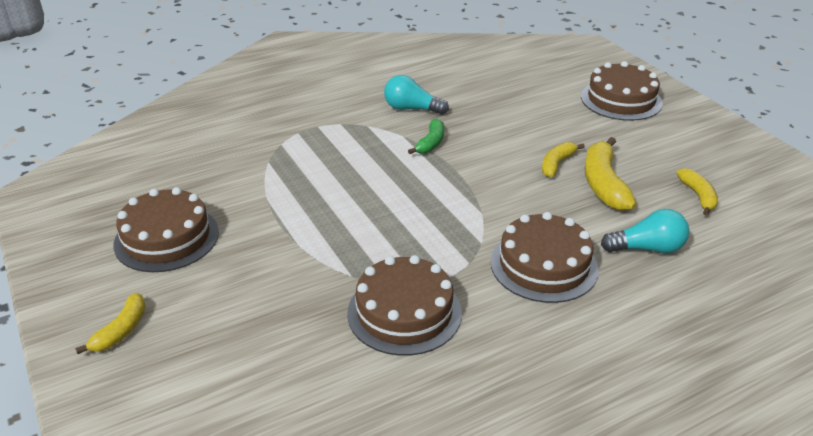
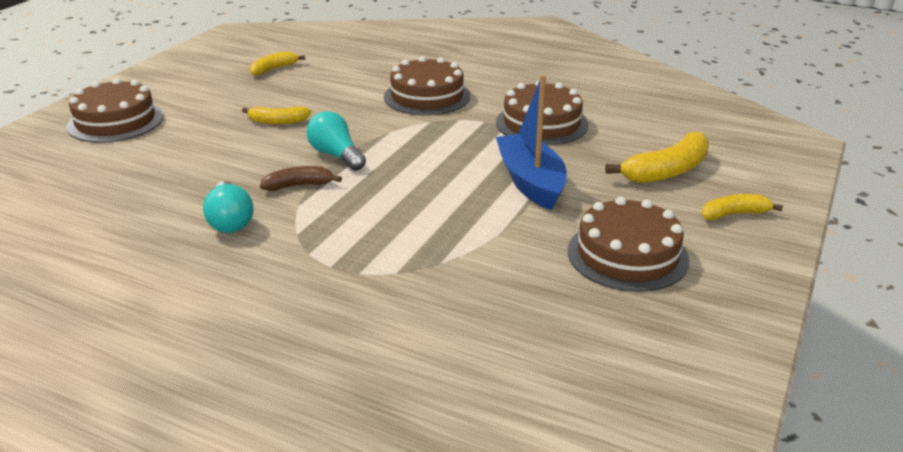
camera: 125 degrees left, 5 degrees down
(310, 246) = (531, 182): none -> blue boat
(431, 143) = (298, 185): green banana -> brown banana
(603, 184) = (291, 99): yellow banana -> yellow banana (667, 171)
(647, 248) = (363, 73): turquoise light bulb -> turquoise light bulb (336, 155)

